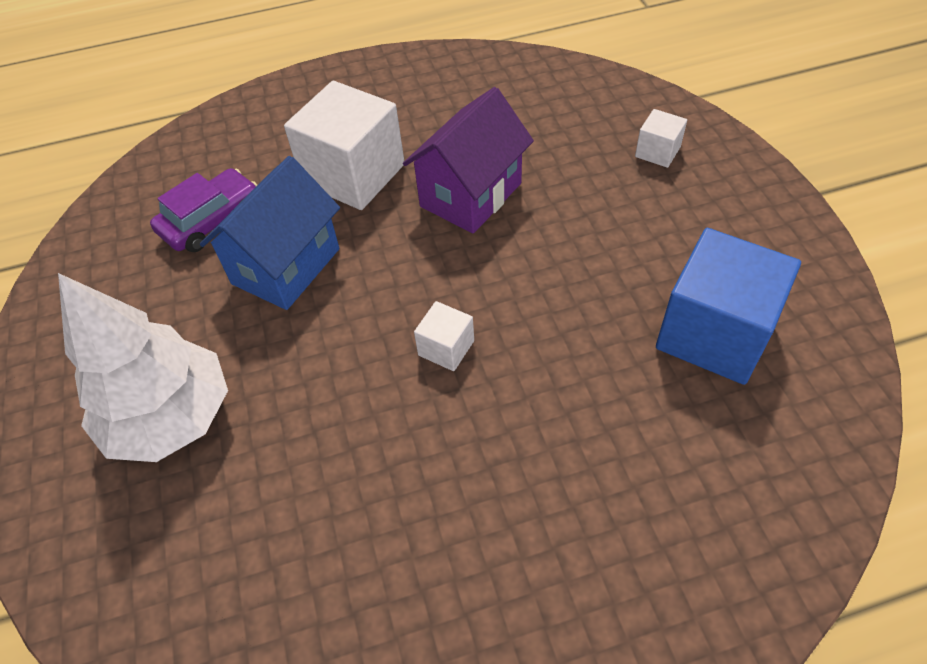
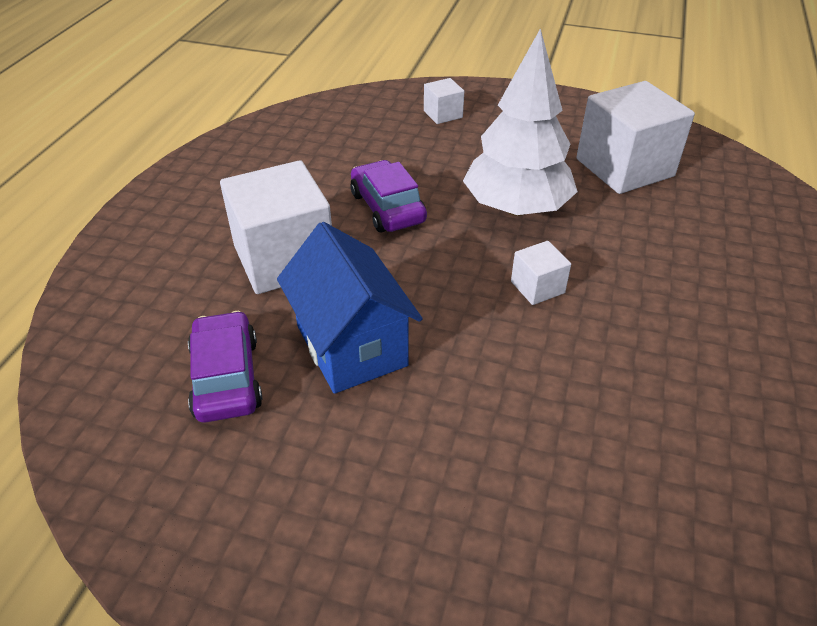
camera: 60 degrees left, 10 degrees down
(171, 418) = (471, 506): white tree -> white tree (516, 208)
(471, 195) = (387, 207): purple house -> purple car
(714, 333) = (624, 167): blue cube -> white cube

